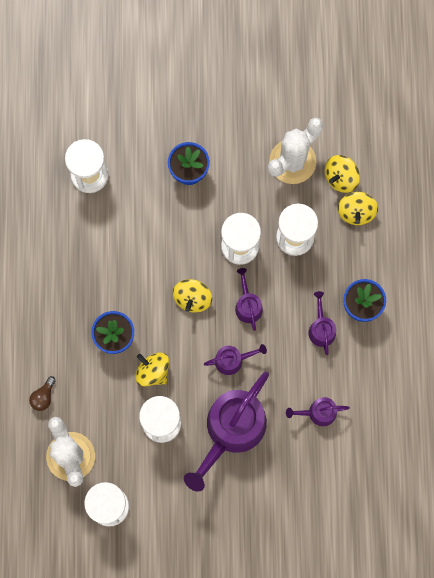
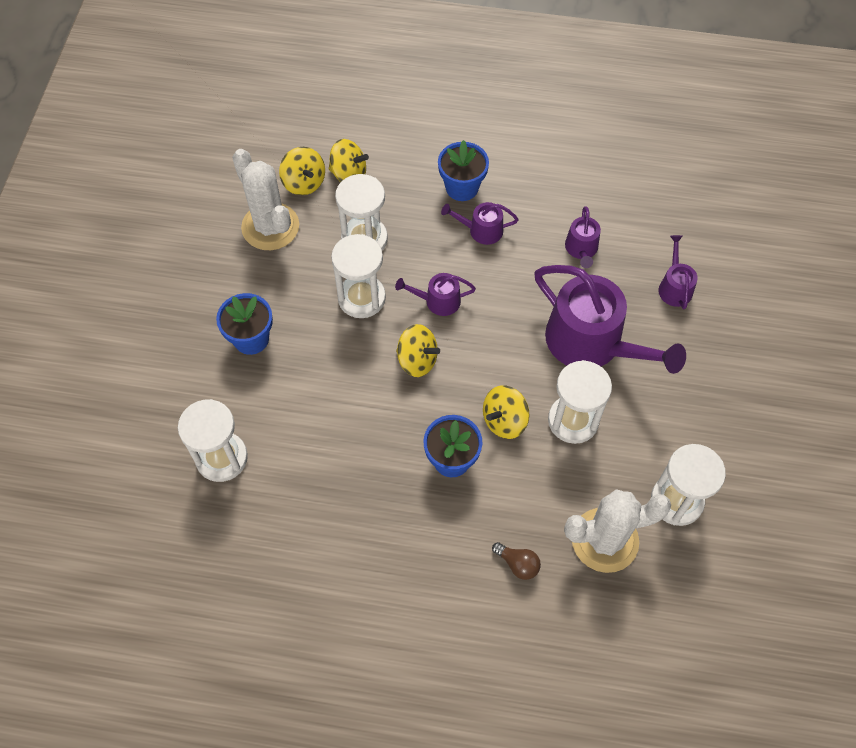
camera: 80 degrees left, 15 degrees down
(232, 360) = (504, 328): purple watering can -> purple watering can (674, 287)

